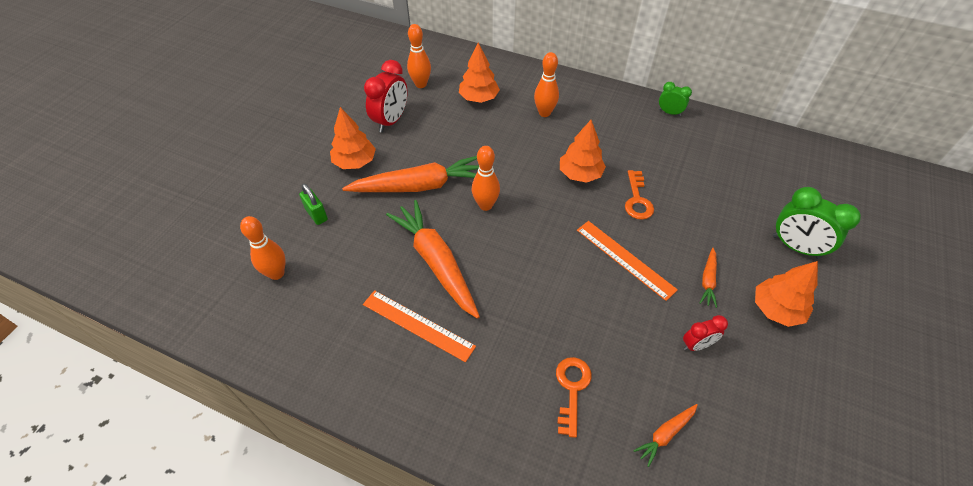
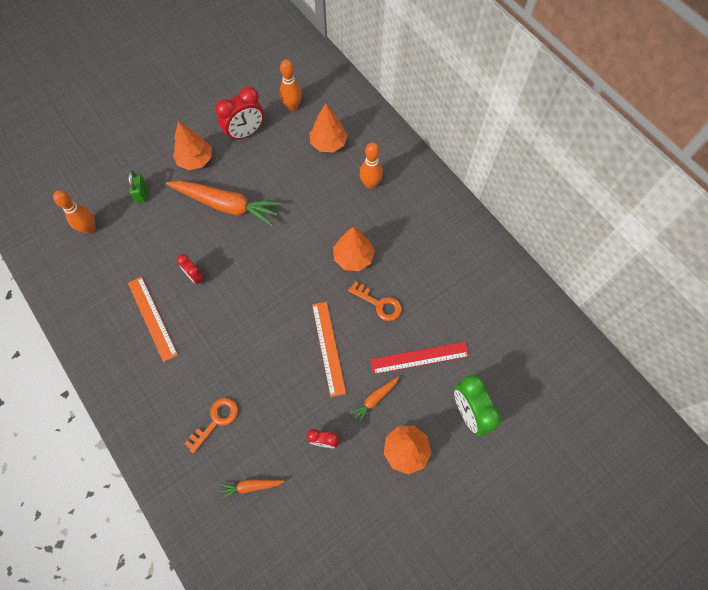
camera: 30 degrees right, 15 degrees up
(436, 263) = (195, 277): orange carrot -> red clock
(485, 205) = (262, 247): orange bowling pin -> none
(637, 200) = (379, 304): orange key -> orange key turned 90 degrees counterclockwise
(669, 112) = (476, 236): green clock -> none
(712, 225) = (419, 357): none -> red ruler

